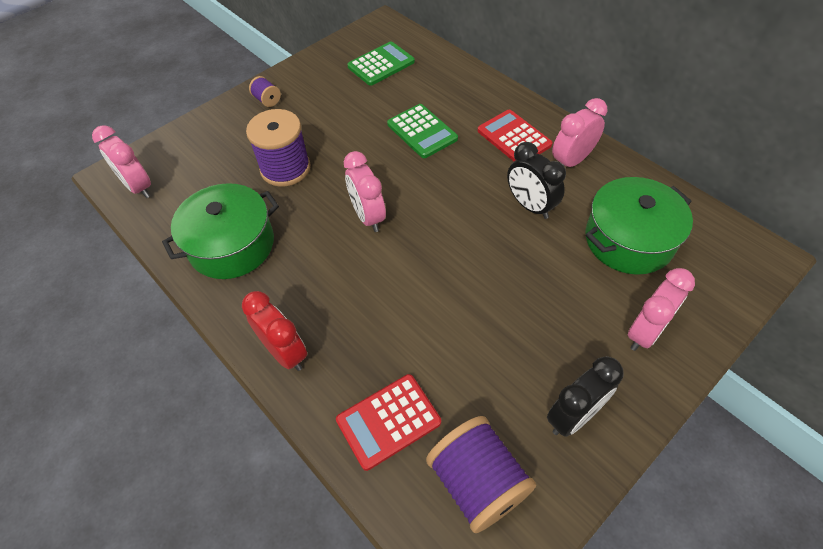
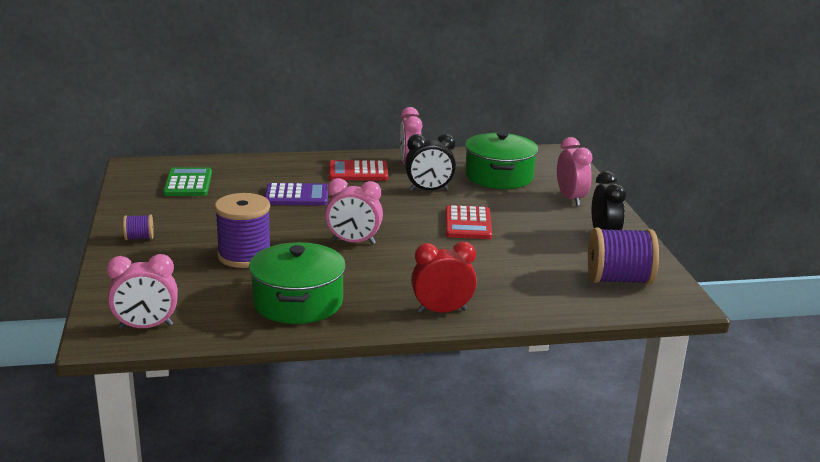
camera: 60 degrees left, 30 degrees down
(388, 421) = (545, 292): red calculator -> red calculator (468, 224)
(422, 131) = (296, 196): green calculator -> purple calculator

